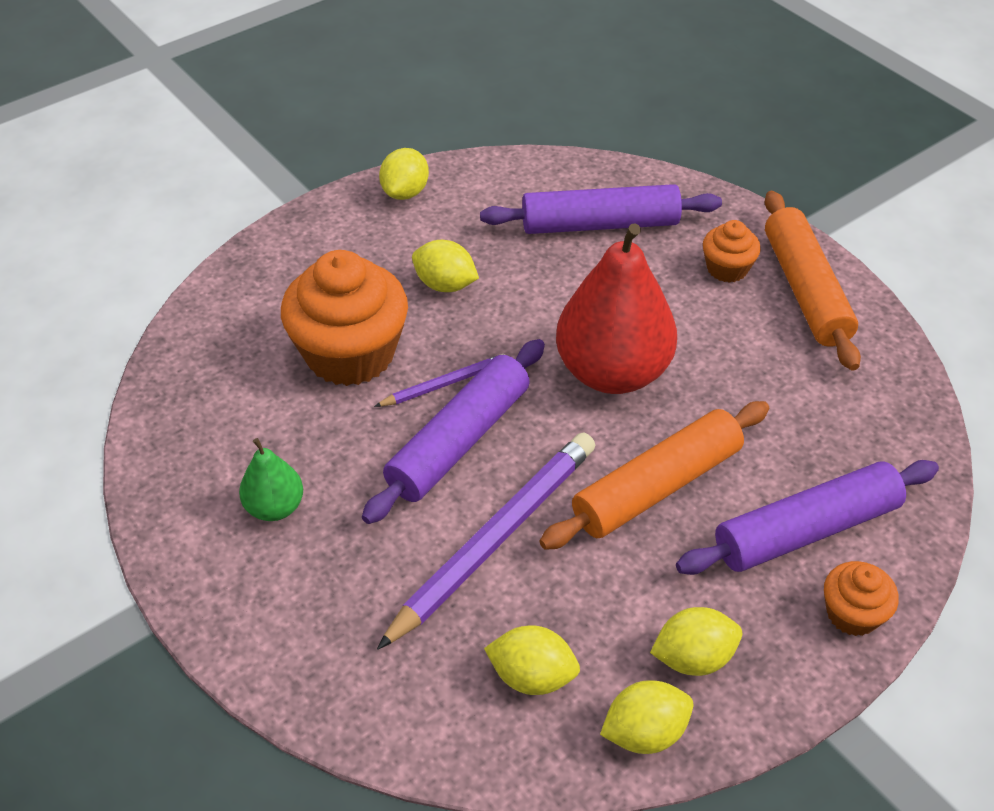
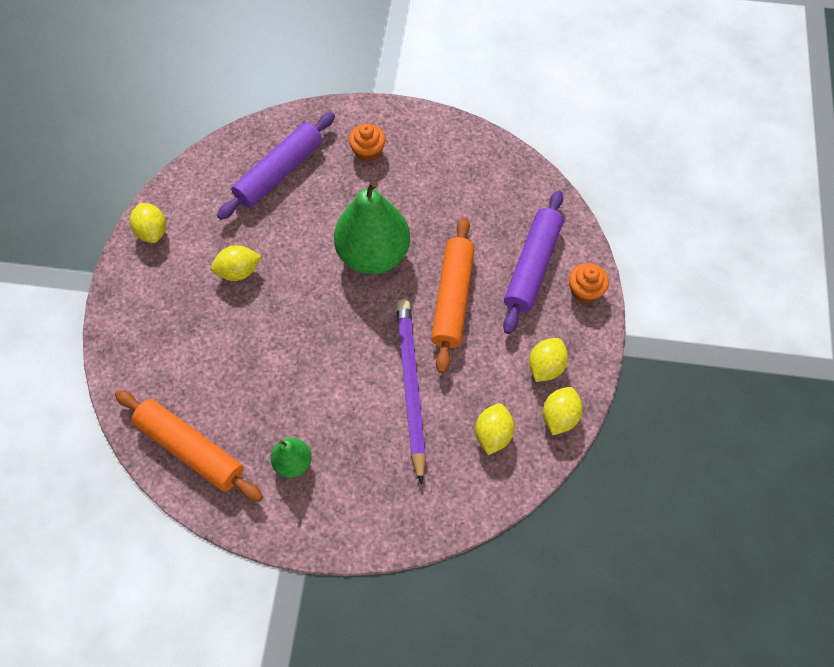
camera: 45 degrees left, 15 degrees up
(350, 354) = (234, 351): orange cupcake -> none
(444, 384) = (301, 328): purple pencil -> none
(458, 441) = (341, 352): purple rolling pin -> none
(532, 676) = (493, 435): yellow lemon -> yellow lemon turned 45 degrees counterclockwise
(612, 372) = (373, 255): red pear -> green pear
(805, 290) = (415, 136): orange rolling pin -> orange rolling pin (190, 449)

